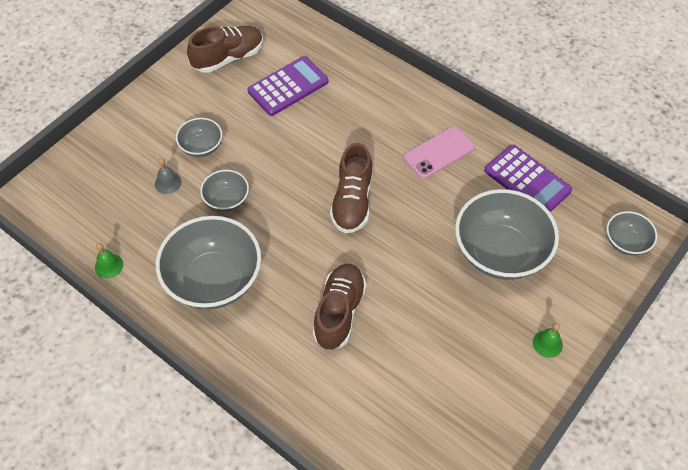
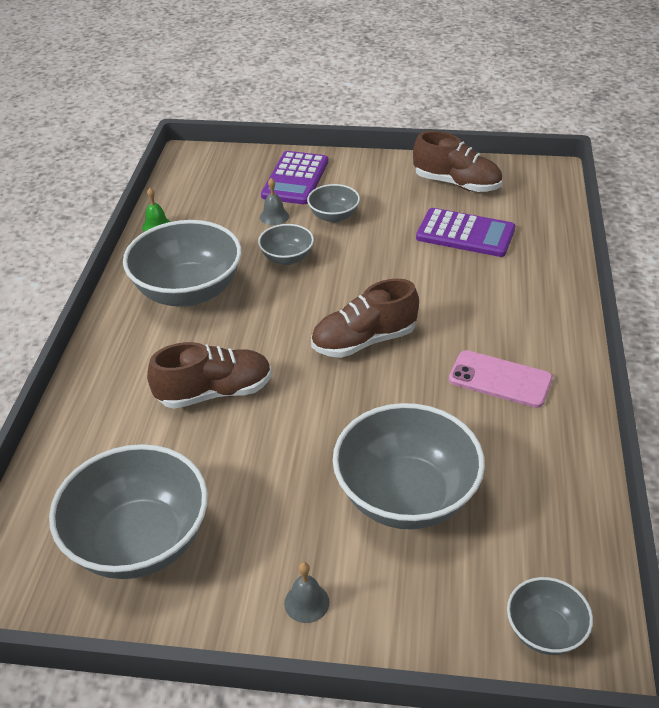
camera: 60 degrees right, 15 degrees down
(447, 416) = (139, 541): none -> grey bowl
(527, 181) = (541, 477): purple calculator -> purple calculator (295, 179)
(547, 343) = (306, 602): green bell -> grey bell

